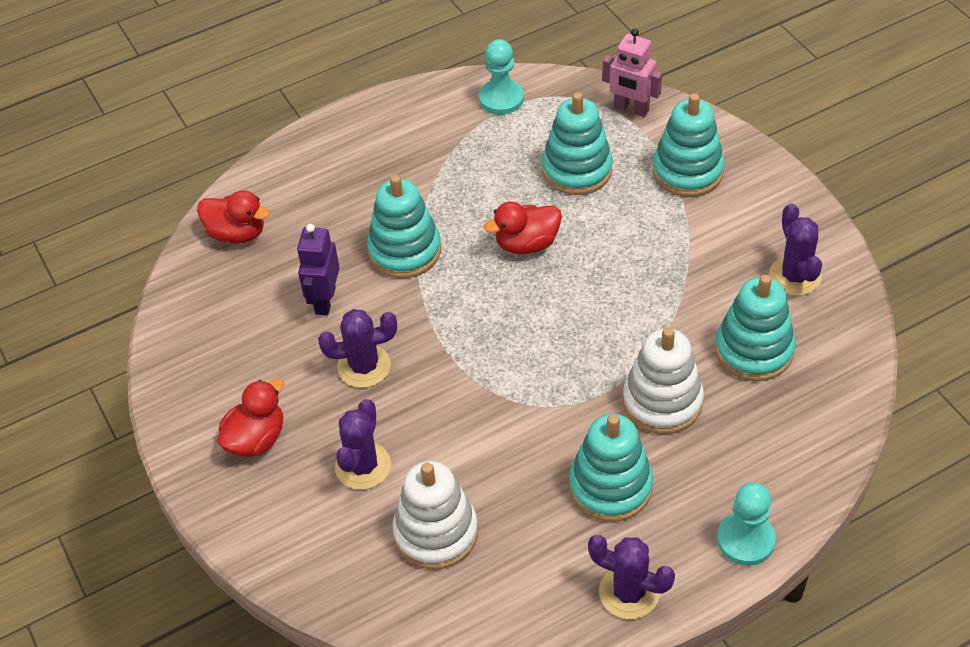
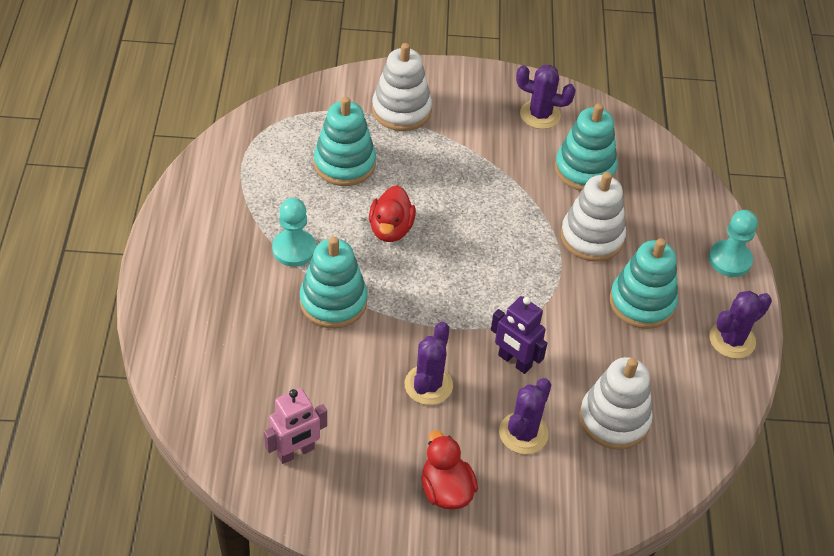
camera: 65 degrees left, 0 degrees up
(237, 233) = (213, 399): red duck -> none
(324, 300) = (340, 377): purple robot -> purple robot (514, 361)
(363, 466) = (523, 433): purple cactus -> purple cactus turned 75 degrees clockwise
(501, 99) = (229, 164): turquoise pawn -> turquoise pawn (294, 249)
(631, 109) = (313, 103): pink robot -> pink robot (296, 452)
(687, 171) = (401, 110): turquoise stacking toy -> white stacking toy

